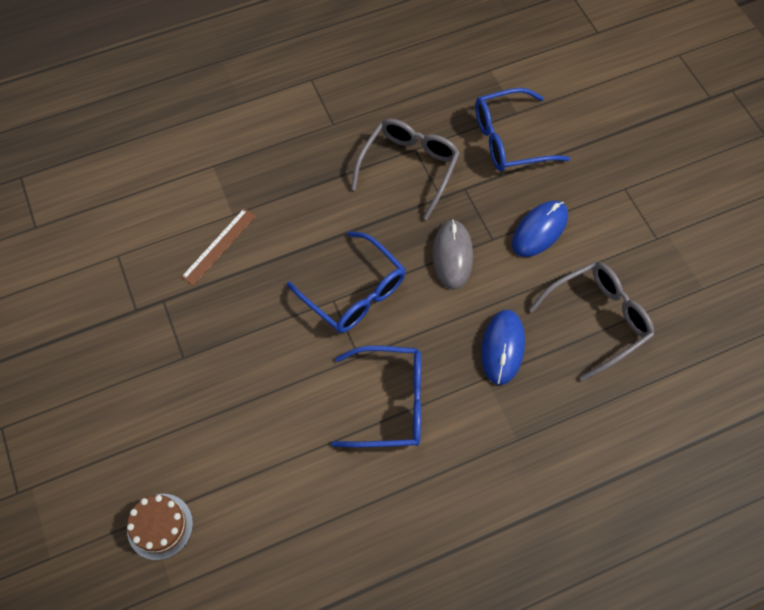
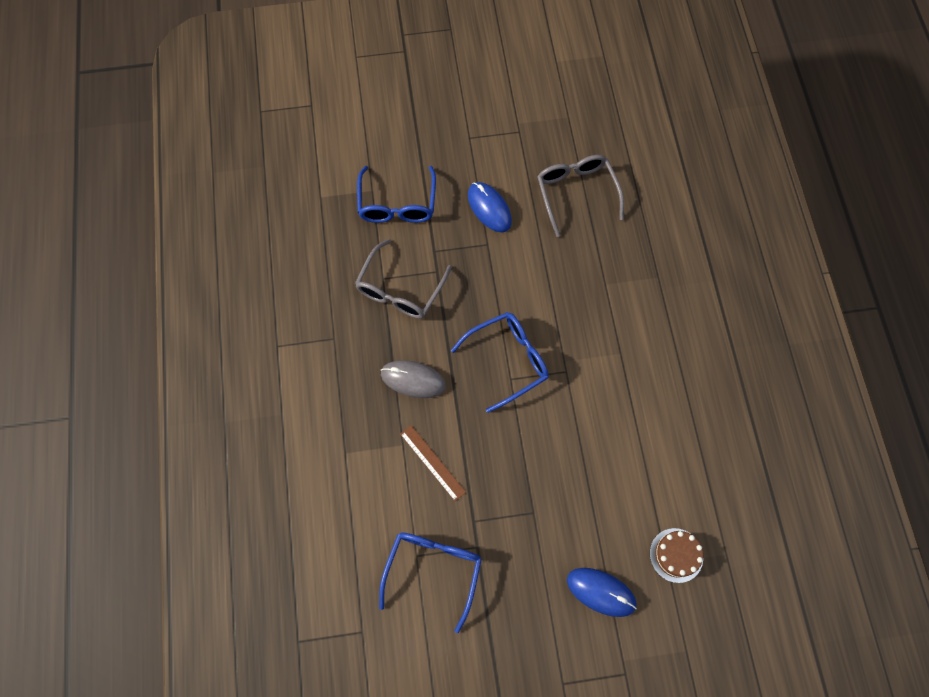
camera: 75 degrees left, 5 degrees up
(389, 402) = (610, 358): blue glasses -> blue glasses (433, 572)
(408, 168) = (401, 288): grey glasses -> grey glasses turned 105 degrees counterclockwise
(452, 256) = (494, 277): grey mouse -> grey mouse (413, 380)
(502, 347) = (583, 265): blue mouse -> blue mouse (601, 592)

